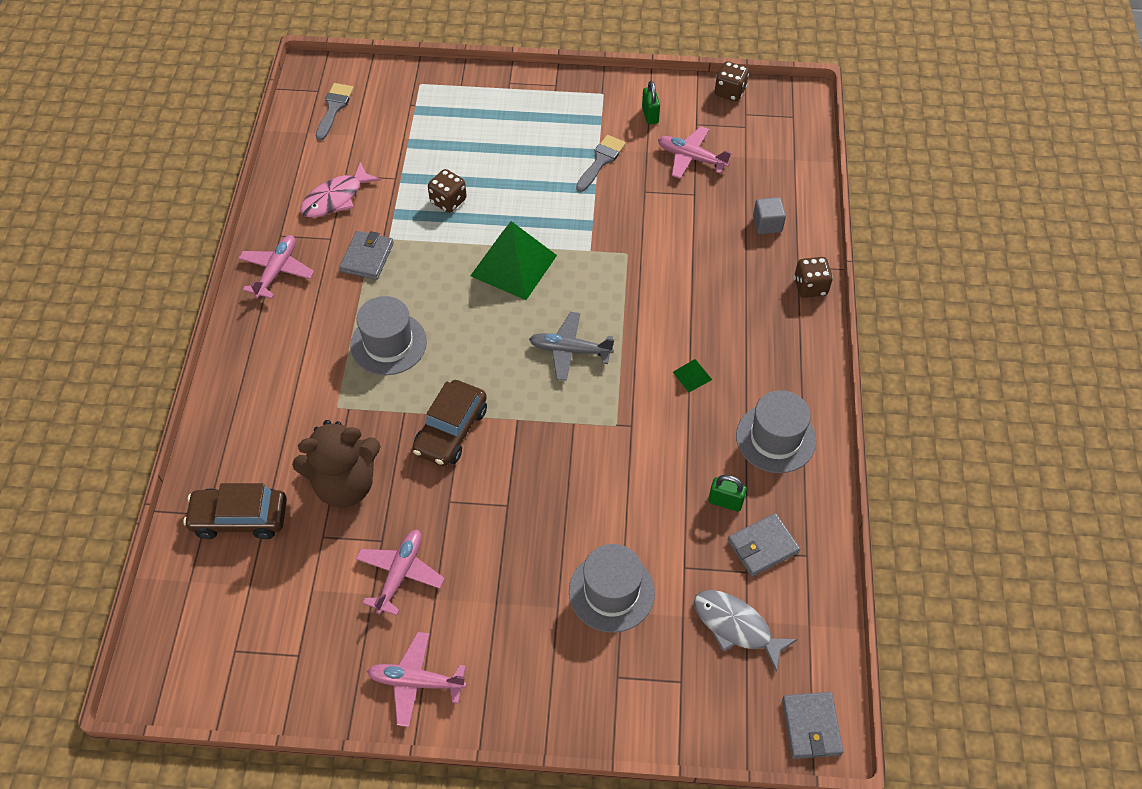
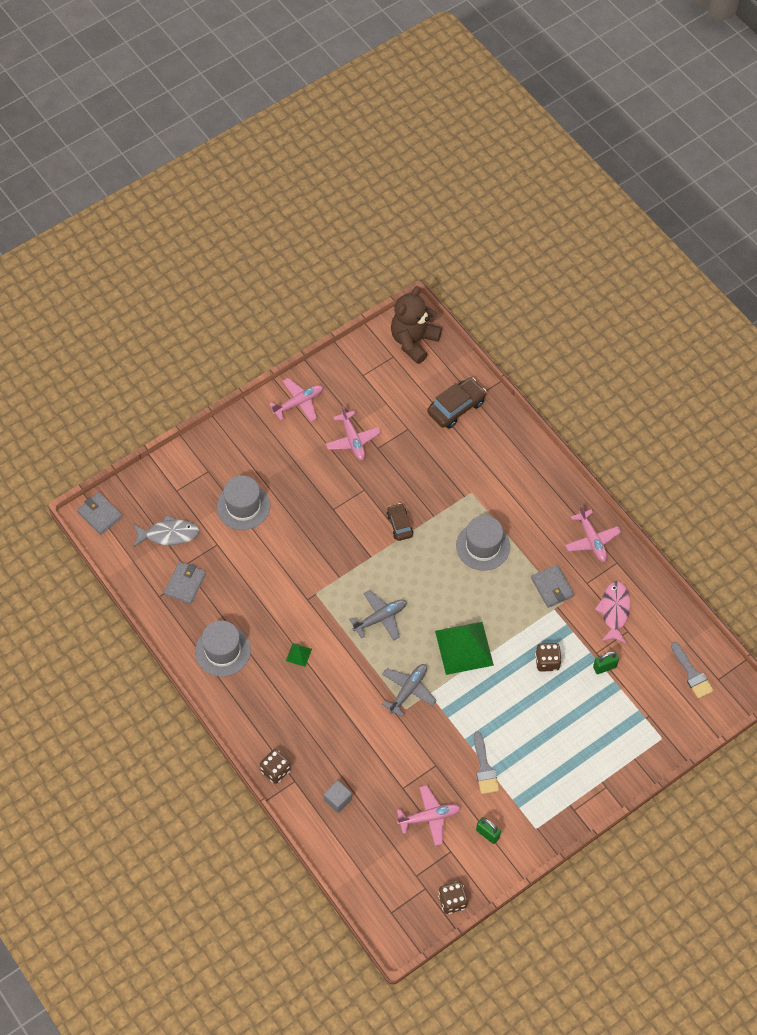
camera: 140 degrees right, 5 degrees up
(345, 484) = (424, 459): brown teddy bear -> brown teddy bear (413, 341)
(451, 430) = (399, 525): brown car -> brown car, size x0.62
(608, 266) = (408, 690): none -> grey plane
(725, 502) = (222, 594): green padlock -> green padlock (604, 667)

